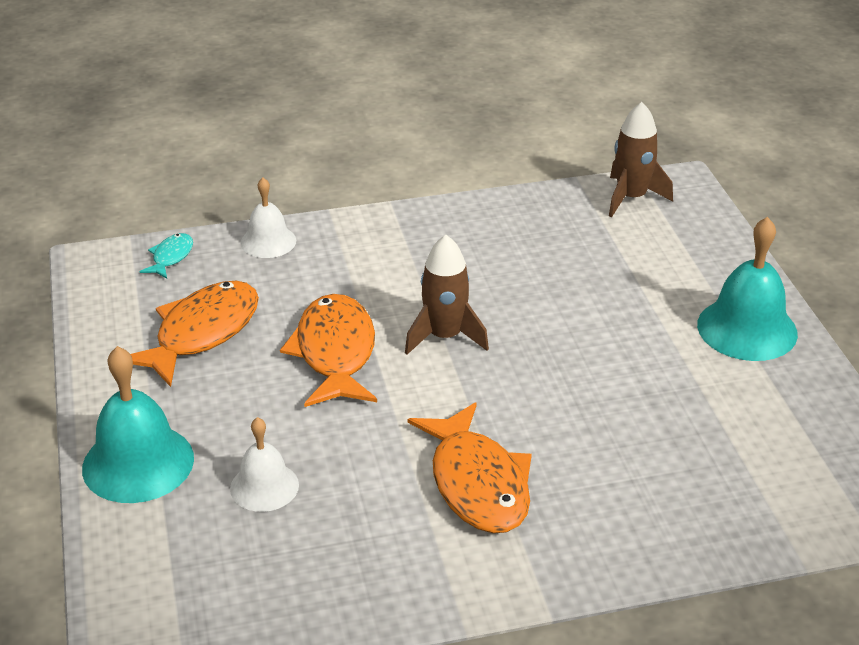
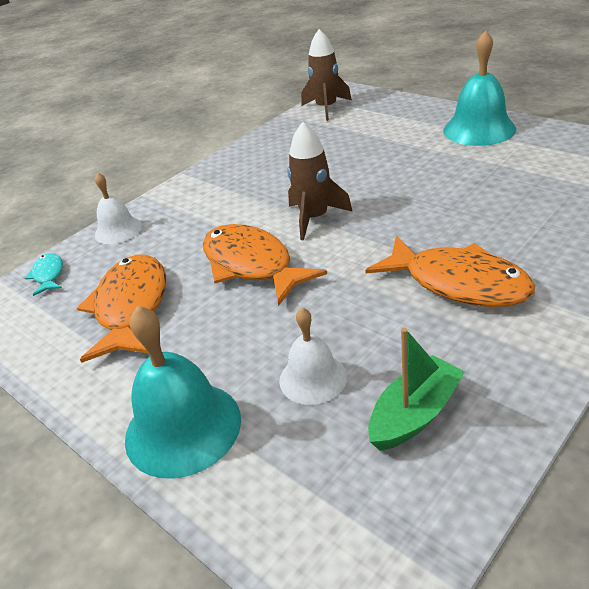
camera: 30 degrees left, 0 degrees up
(300, 562) = (415, 414): none -> green boat

